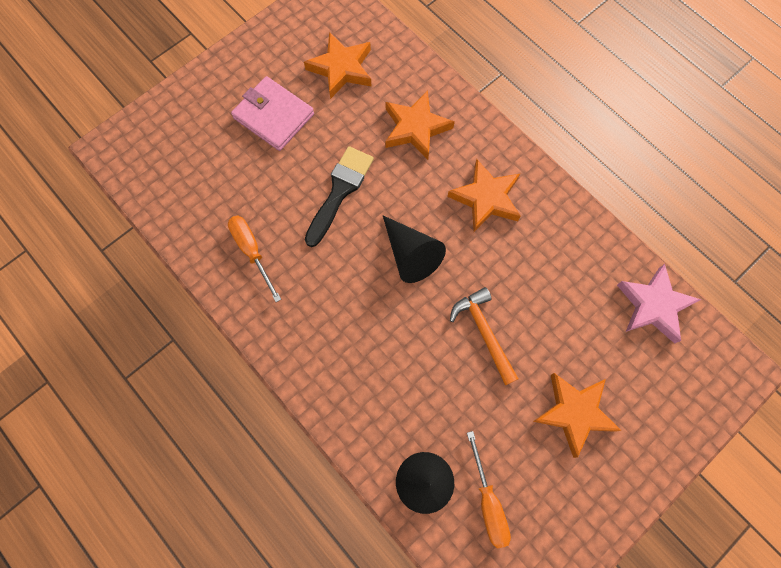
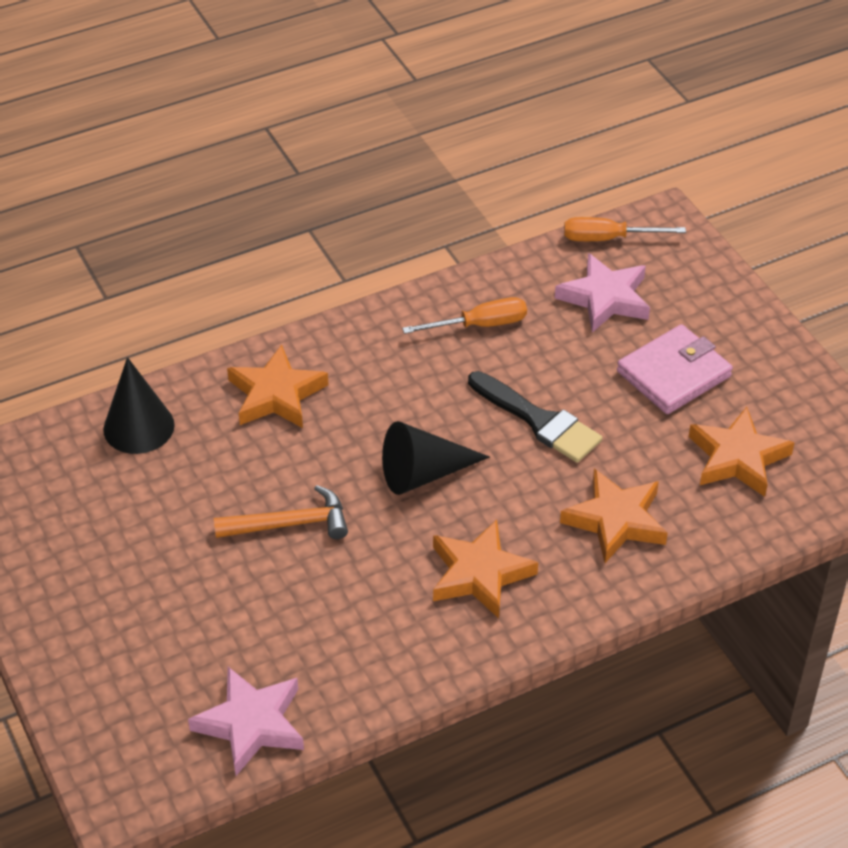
camera: 105 degrees right, 25 degrees down
(205, 172) = (605, 298): none -> pink star
(488, 502) = (90, 478): orange screwdriver -> orange screwdriver (608, 238)
(574, 413) = (150, 589): orange star -> orange star (276, 394)

